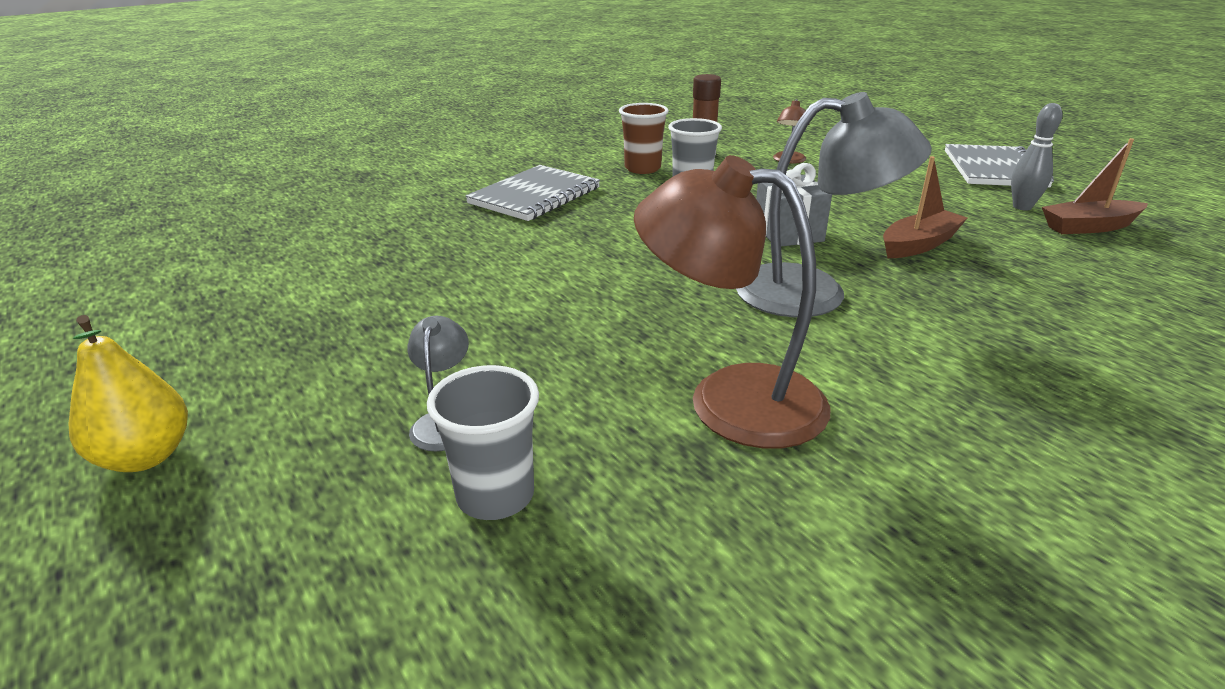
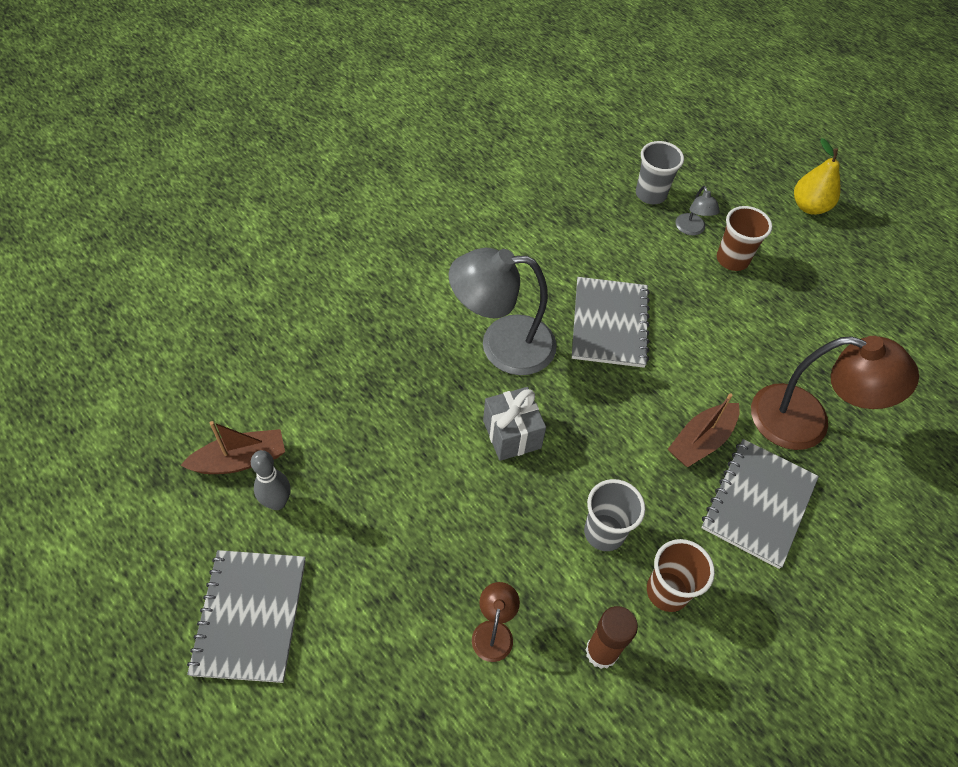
camera: 170 degrees right, 25 degrees up
(401, 373) = (732, 259): none -> brown cup
(652, 307) = (609, 323): none -> grey notebook
(729, 399) = (557, 248): brown lamp -> brown lamp (806, 422)
(919, 244) = (405, 419): brown boat -> brown boat (701, 441)

